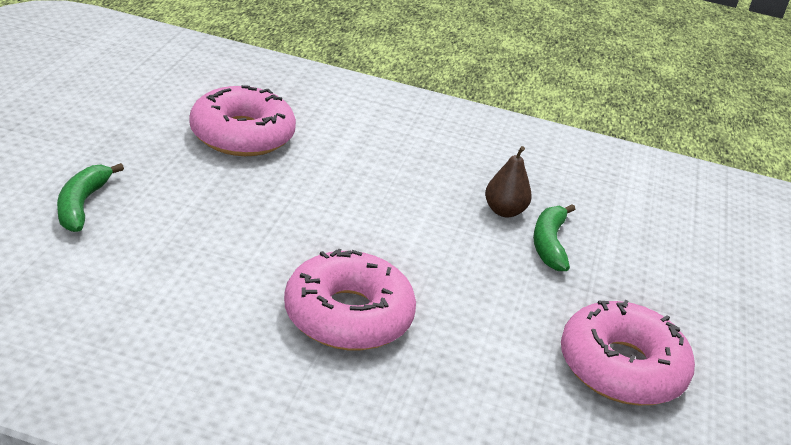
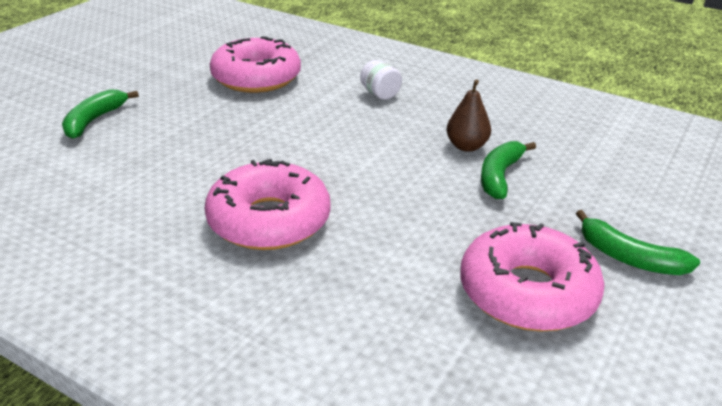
camera: 20 degrees right, 0 degrees up
(389, 151) = (380, 94): none -> white jar
(693, 322) = (629, 257): none -> green banana

